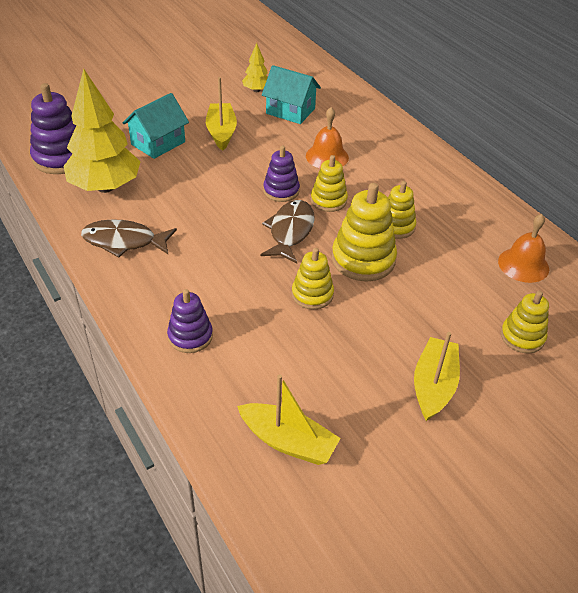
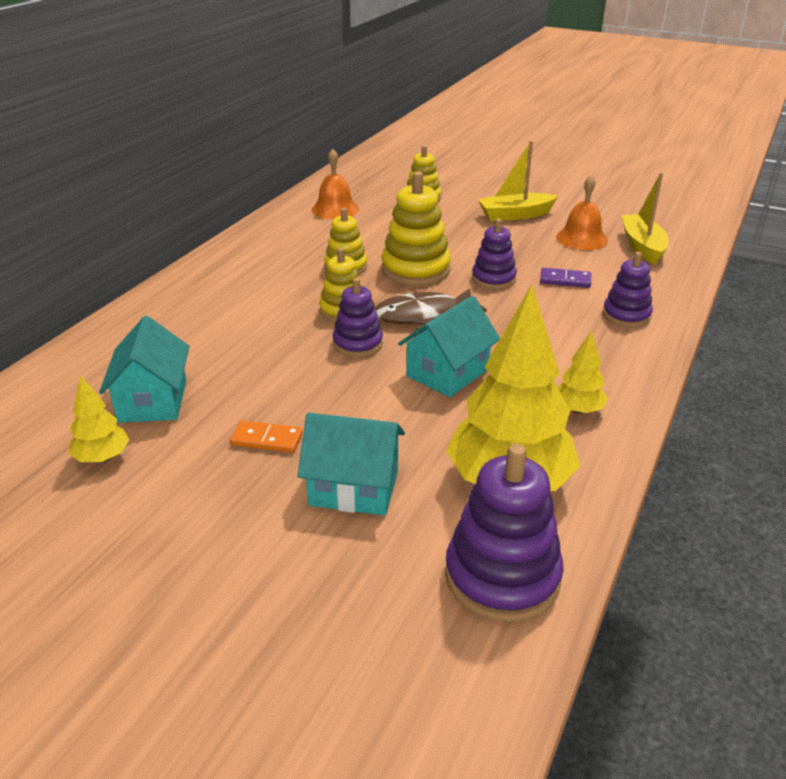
camera: 120 degrees left, 10 degrees down
(124, 241) = (578, 410): brown fish -> yellow tree
(213, 211) = (448, 373): none -> turquoise house
(221, 132) = (267, 439): yellow boat -> orange domino
(273, 336) = (565, 280): none -> purple domino
(312, 294) = (493, 279): yellow stacking toy -> purple stacking toy
(327, 156) = (252, 337): orange bell -> orange bell (581, 238)

